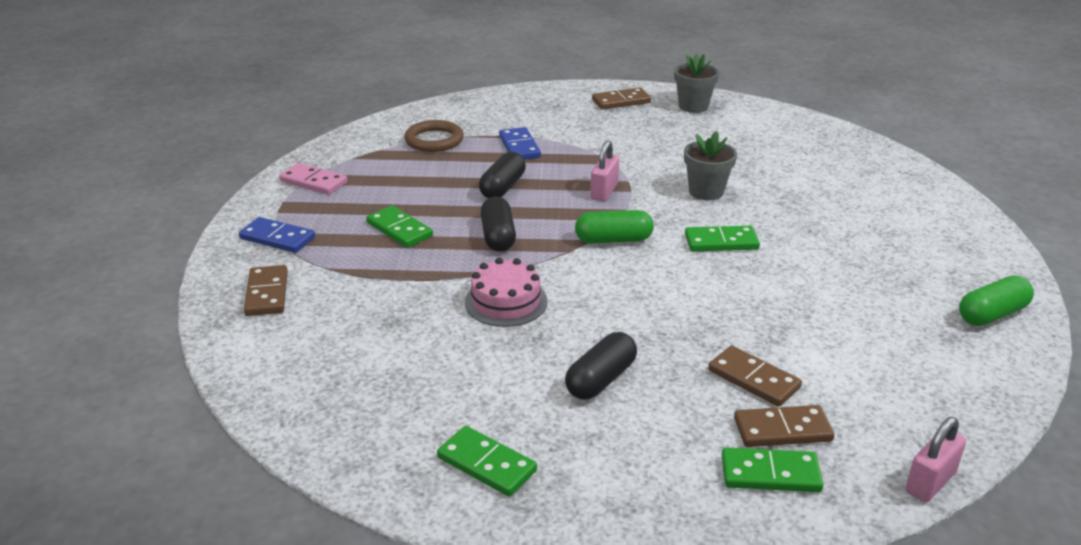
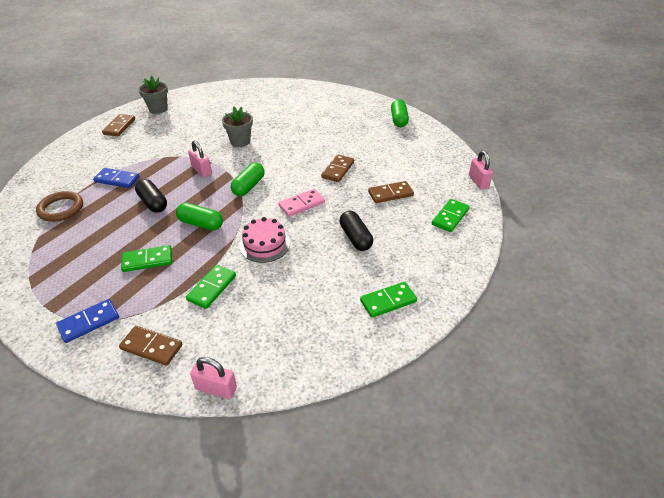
camera: 60 degrees left, 10 degrees up
(231, 366) = (216, 388): none -> pink padlock
(313, 182) = (37, 281): pink domino -> pink domino (301, 204)
(498, 236) = (201, 224): black capsule -> green capsule
(721, 242) = (286, 156): green domino -> green domino (212, 288)
(782, 430) = (427, 201): brown domino -> brown domino (338, 170)

